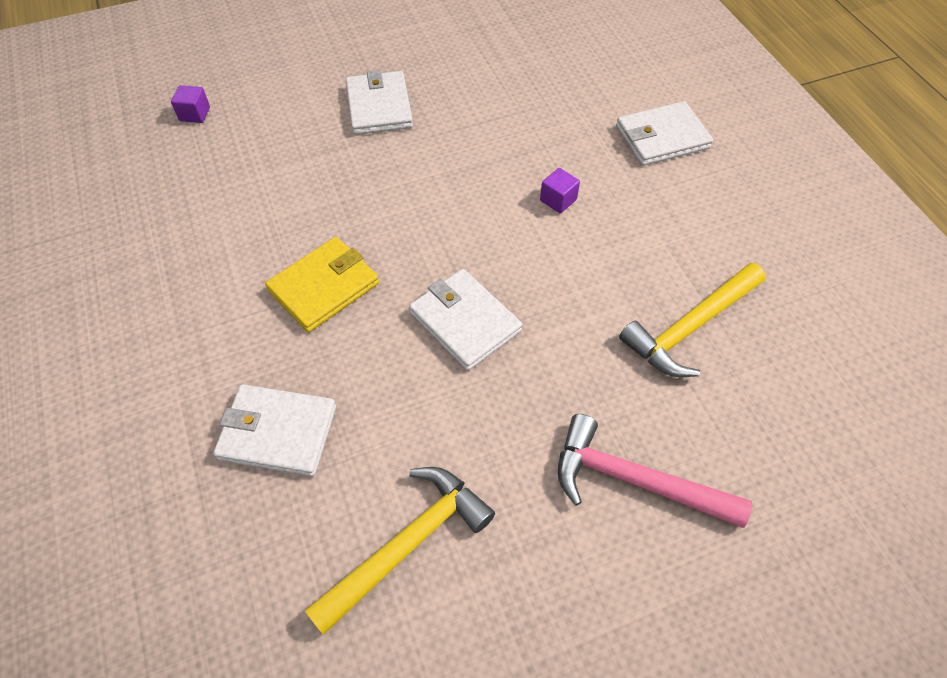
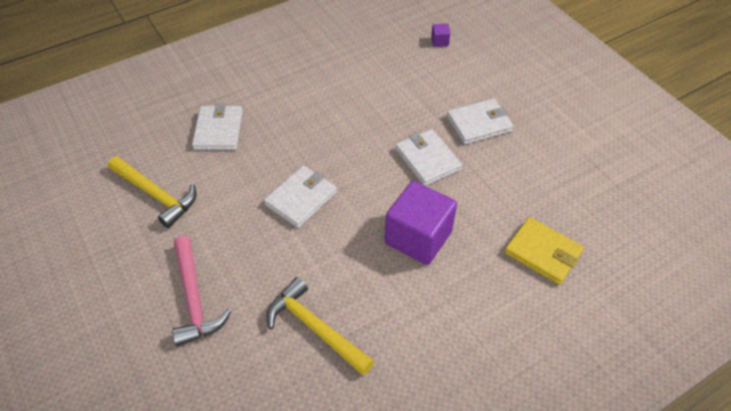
camera: 80 degrees right, 5 degrees down
(324, 287) = (316, 128): yellow wallet -> yellow wallet (542, 253)
(558, 200) = (418, 237): purple cube -> purple cube, size x2.48
(634, 480) = (194, 298): pink hammer -> pink hammer turned 150 degrees clockwise
(662, 137) = (509, 303): white wallet -> white wallet (427, 159)

